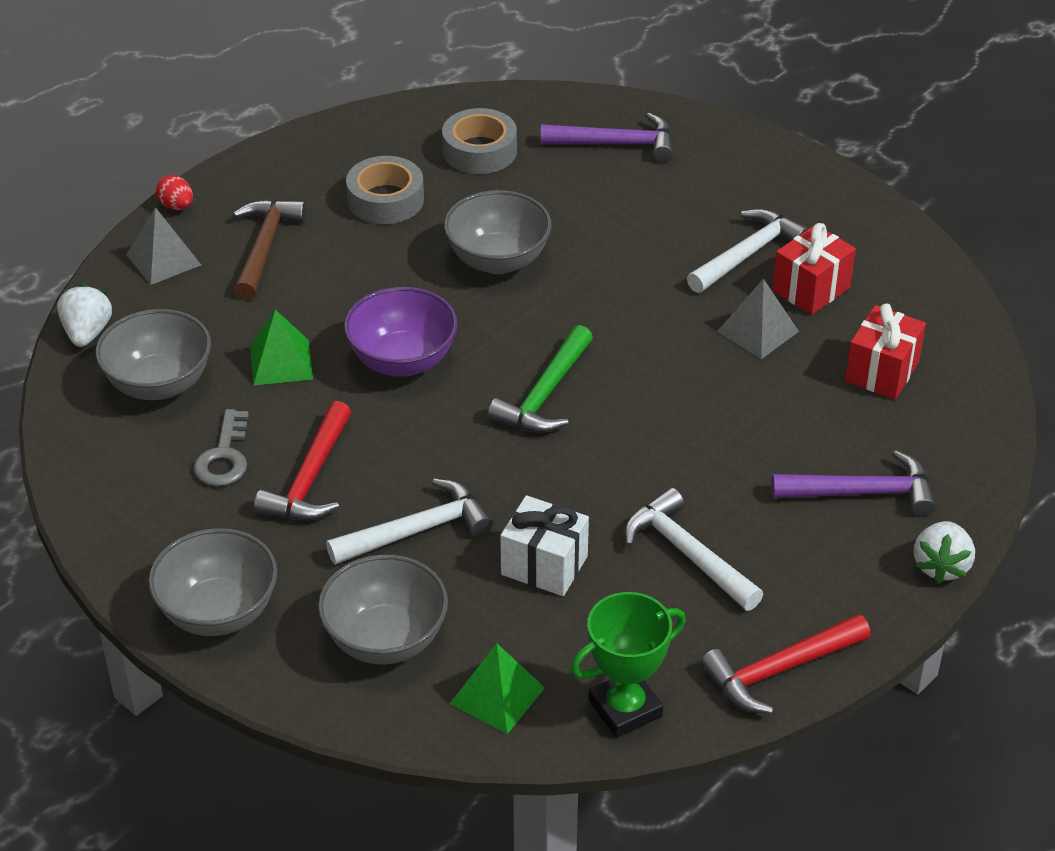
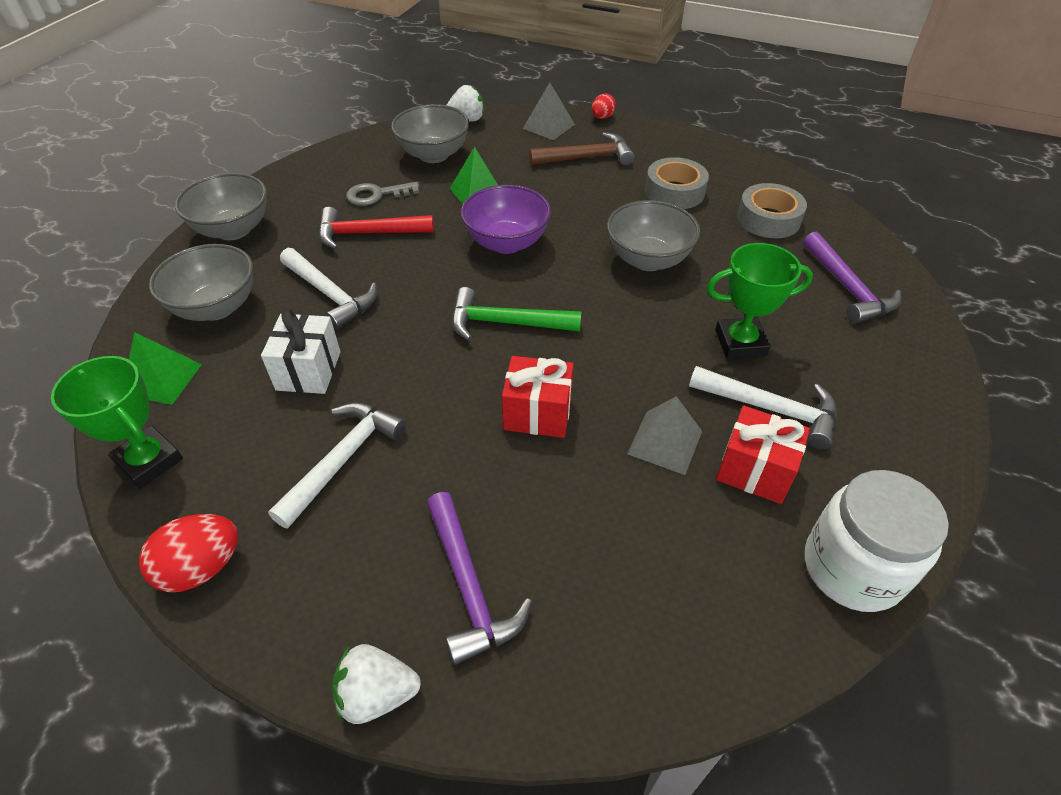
camera: 70 degrees right, 5 degrees up
(657, 241) = (740, 343): none -> green trophy
(780, 670) = (202, 567): red hammer -> red egg
(882, 372) = (665, 564): red gift -> red gift (537, 413)
(920, 274) = (852, 568): none -> white jar

